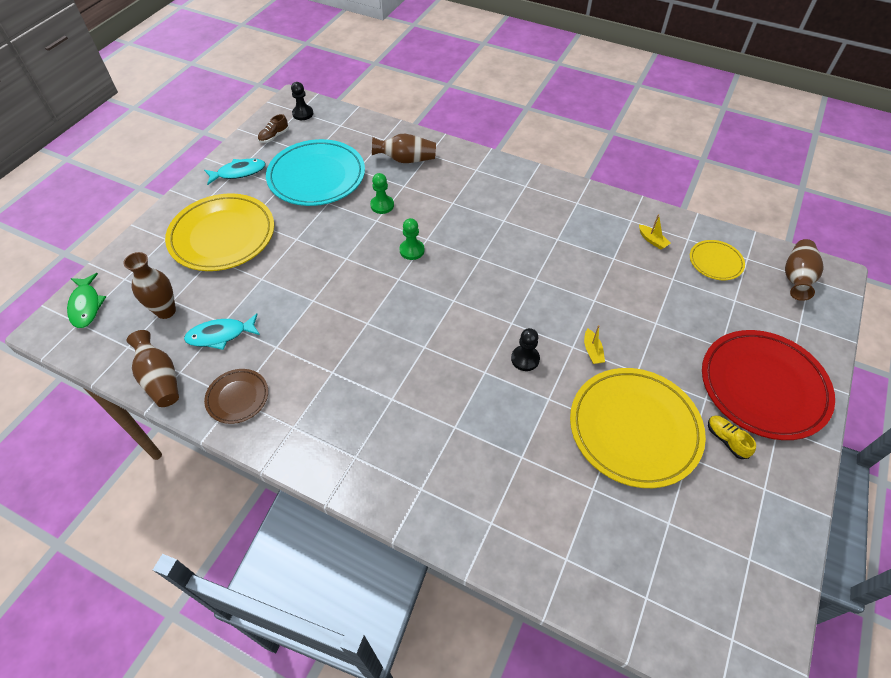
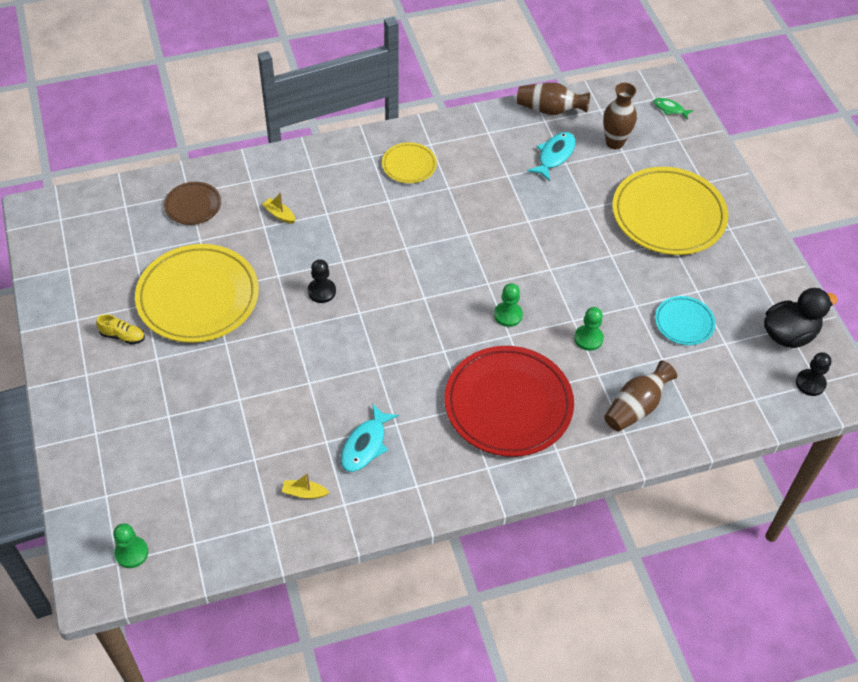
camera: 135 degrees right, 0 degrees up
(86, 306) = (670, 109): green fish -> green fish, size x0.61
(237, 397) = (487, 134): brown plate -> brown plate (193, 205)
(239, 172) = (752, 274): turquoise fish -> turquoise fish (365, 445)
(274, 136) = (789, 334): brown shoe -> black duck
(316, 177) = (684, 322): turquoise plate -> turquoise plate, size x0.49
(592, 351) = (274, 335): yellow boat -> yellow boat (279, 214)
(715, 262) = (224, 512): yellow plate -> yellow plate (409, 165)
(763, 386) = (113, 402): red plate -> red plate (508, 404)
(796, 278) = (131, 553): brown vase -> green pawn

